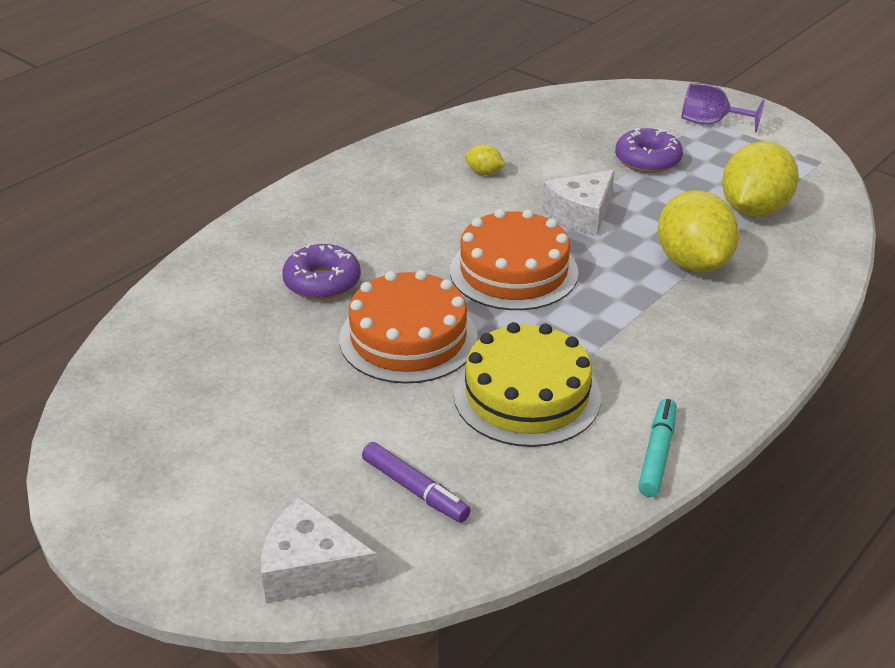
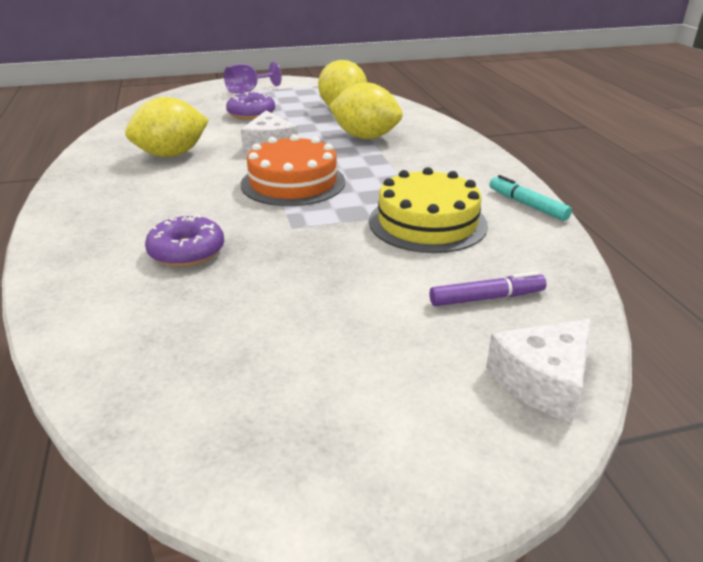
camera: 55 degrees left, 5 degrees down
(408, 338) = (309, 241): orange cake -> none
(484, 173) = (171, 155): yellow lemon -> yellow lemon, size x2.26

